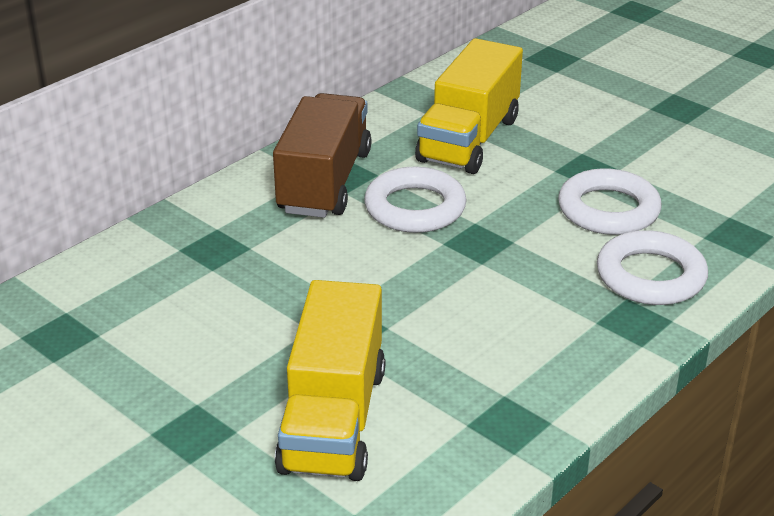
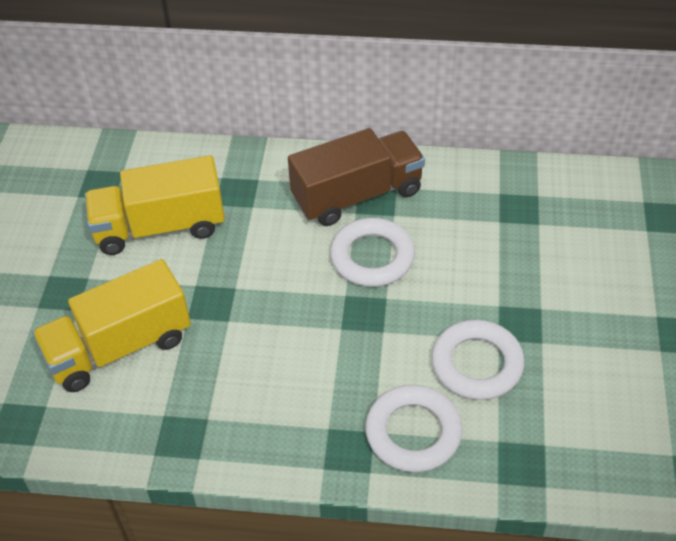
camera: 55 degrees right, 15 degrees up
(468, 139) = (488, 236): yellow truck -> yellow truck (160, 227)

